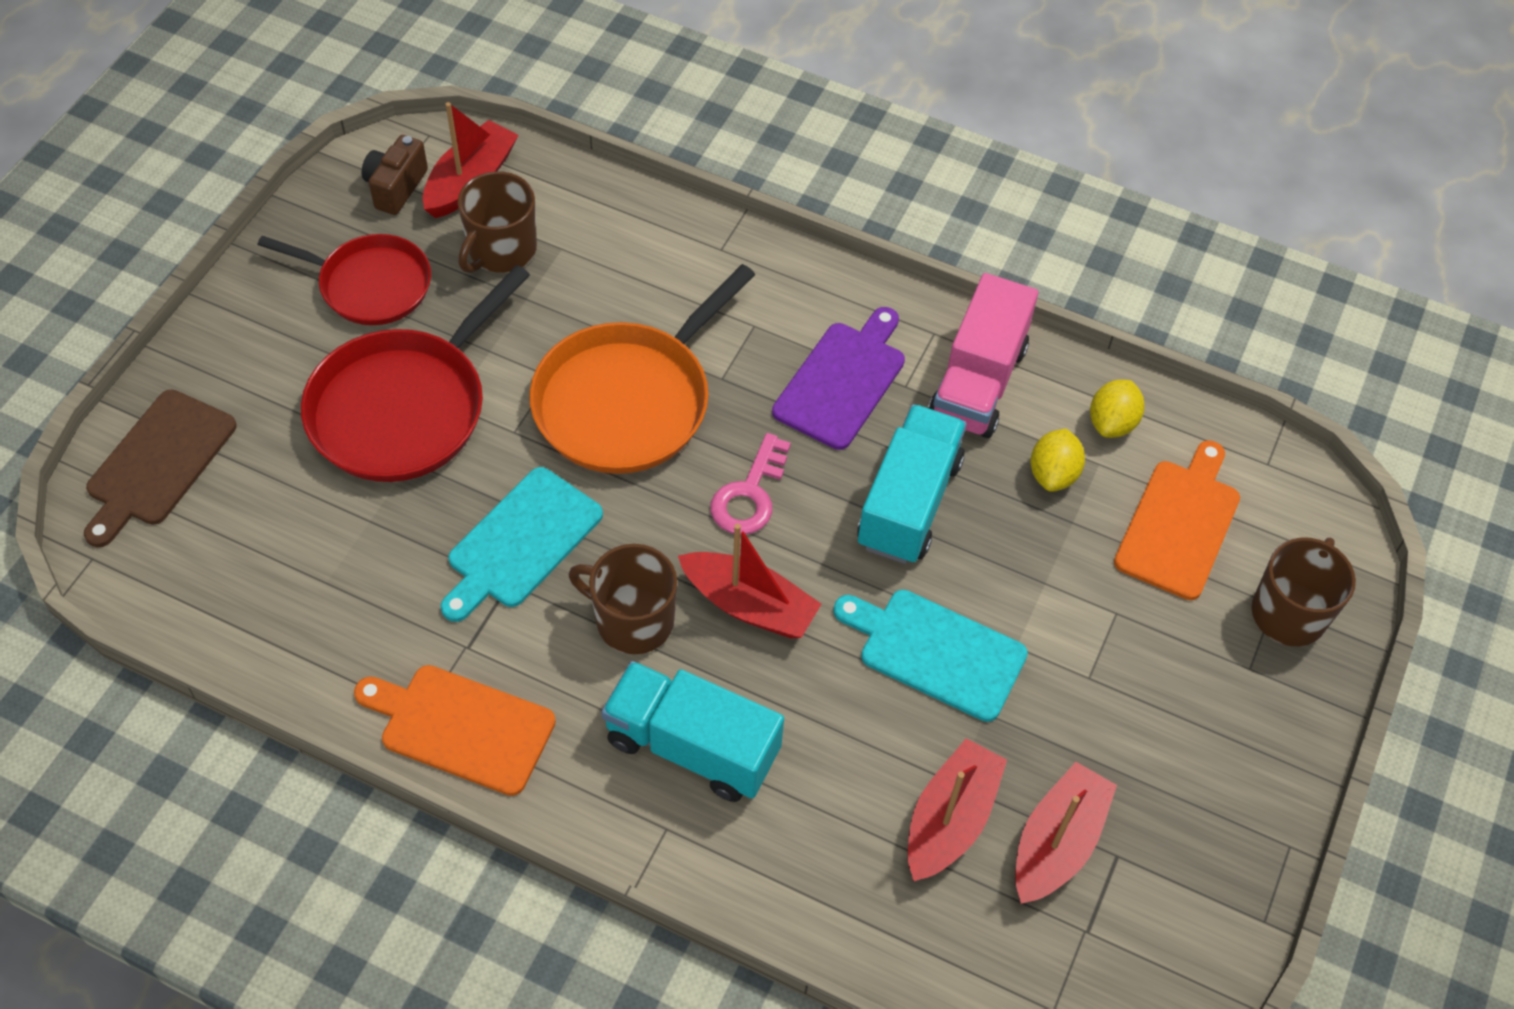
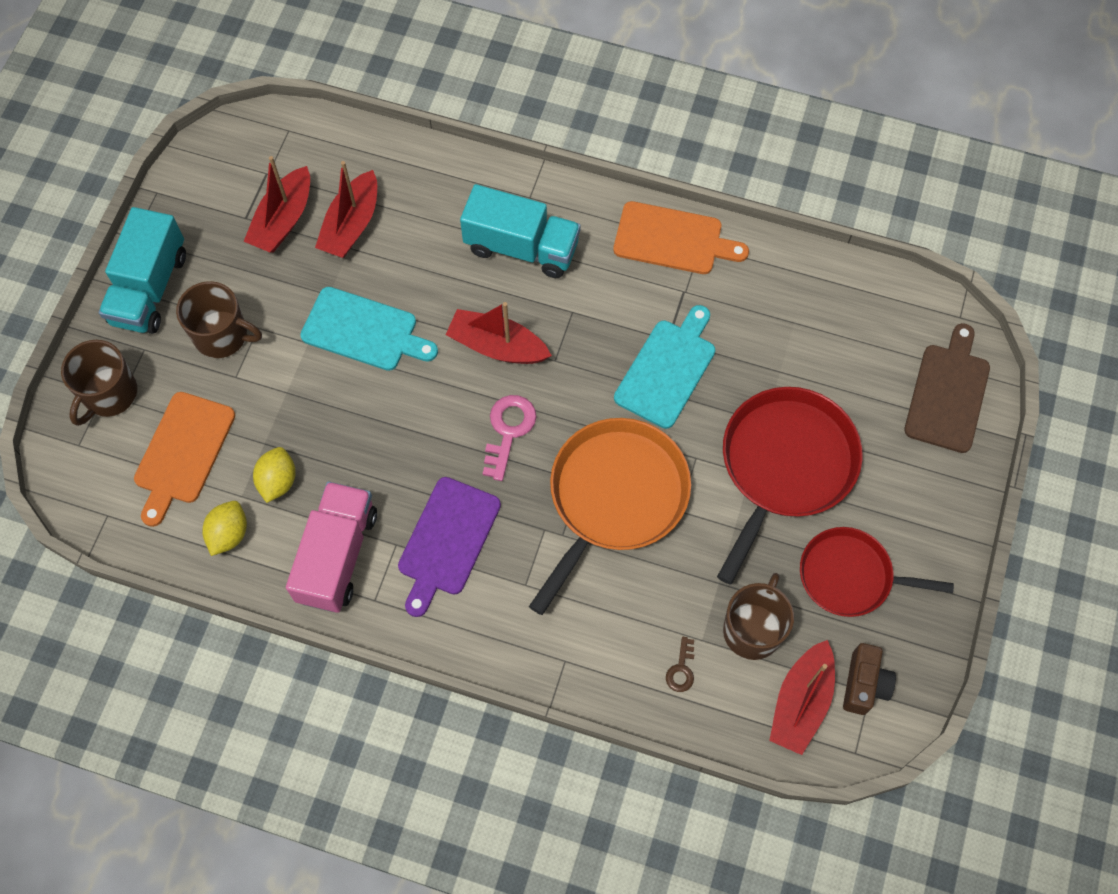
camera: 175 degrees right, 10 degrees up
(592, 225) = (681, 669): none -> brown key
(633, 620) = (576, 324): brown mug -> brown mug (222, 335)
(909, 503) = (388, 441): turquoise truck -> turquoise truck (149, 288)

